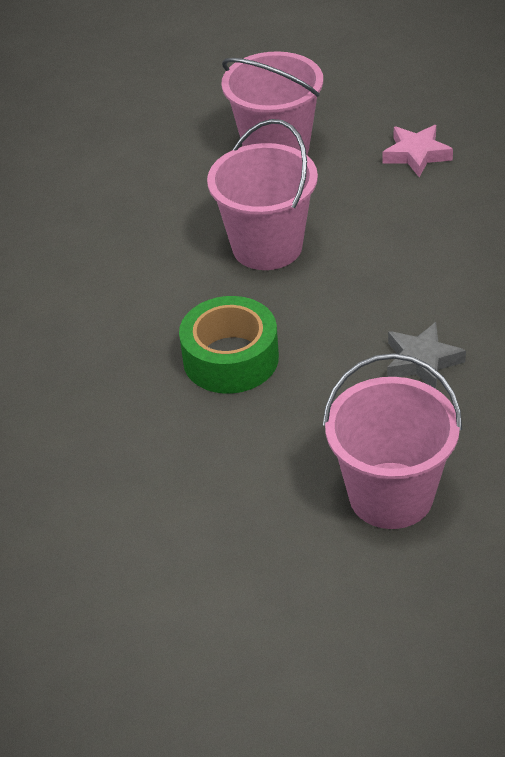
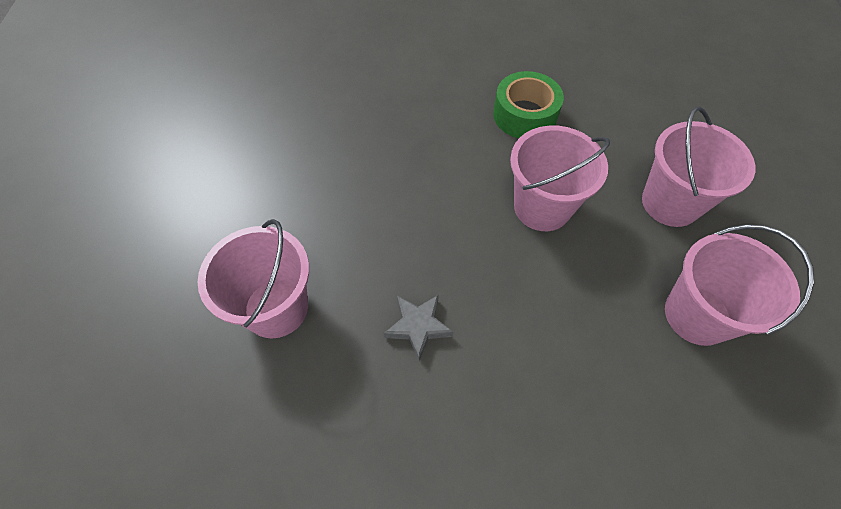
camera: 80 degrees right, 15 degrees up
(230, 358) = (415, 195): green tape -> green tape (525, 115)
(416, 155) = (697, 315): pink star -> pink bucket

